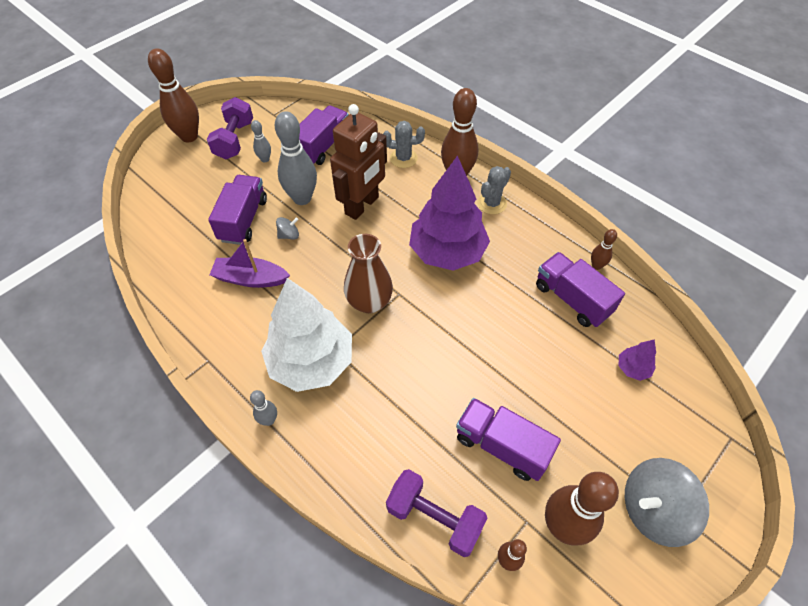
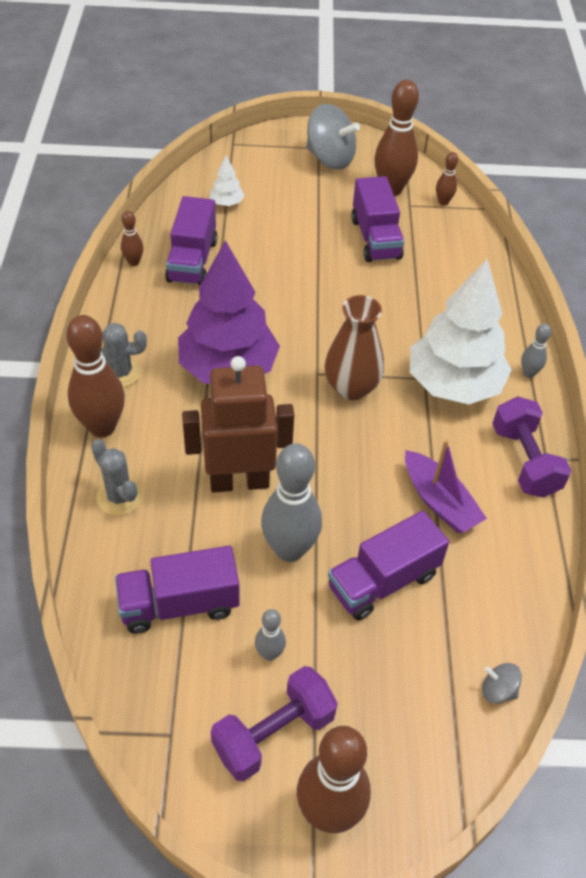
camera: 135 degrees left, 5 degrees down
(289, 235) = (352, 516): grey spinning top -> grey spinning top (498, 690)
(434, 518) = (464, 244): purple dumbbell -> purple dumbbell (524, 461)
(632, 368) = (226, 203): purple tree -> white tree

